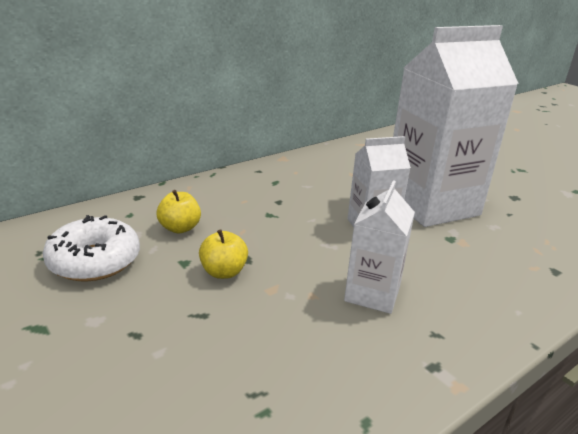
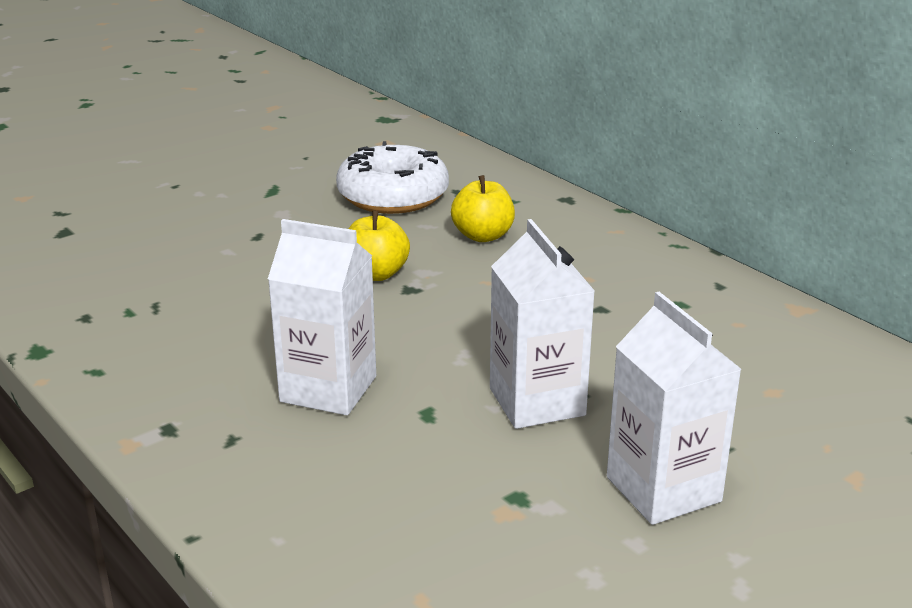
camera: 90 degrees right, 0 degrees up
(431, 205) = (663, 489): white carton -> white carton, size x0.51

